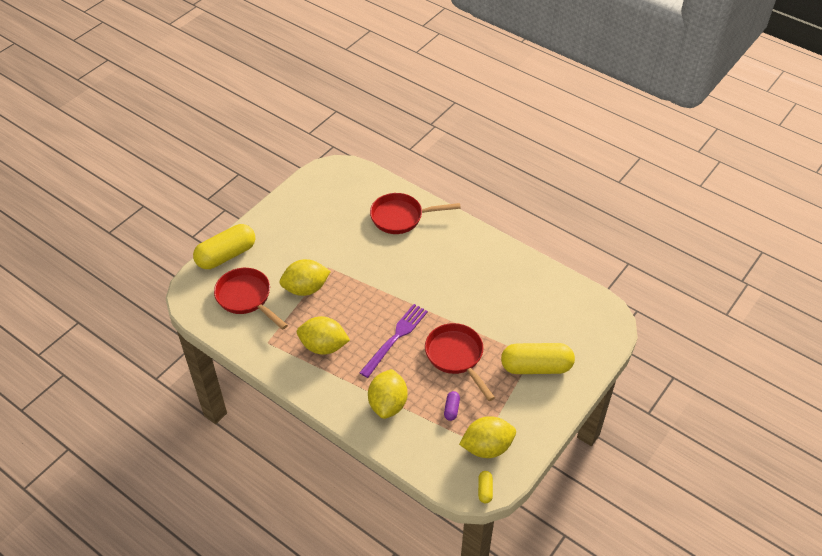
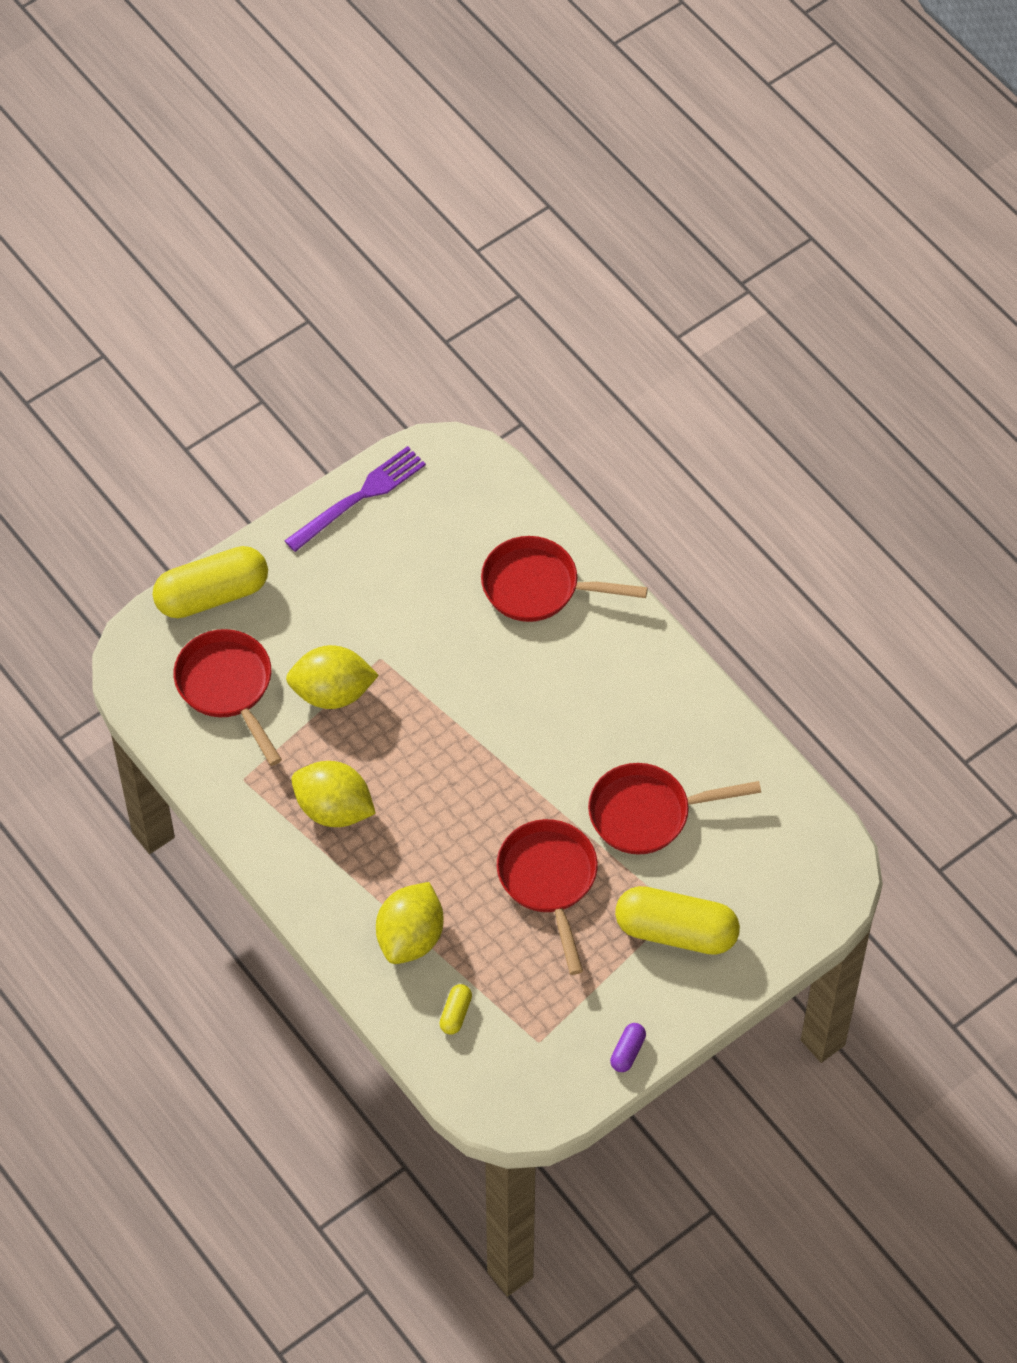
camera: 15 degrees right, 10 degrees up
(395, 338) = (457, 823): purple fork -> purple fork (359, 498)
(451, 409) = (511, 971): purple capsule -> purple capsule (627, 1052)
(485, 490) = (519, 1117): yellow capsule -> yellow capsule (456, 1013)
(487, 447) = (546, 1049): yellow lemon -> none
(497, 311) = (647, 813): none -> red pan

